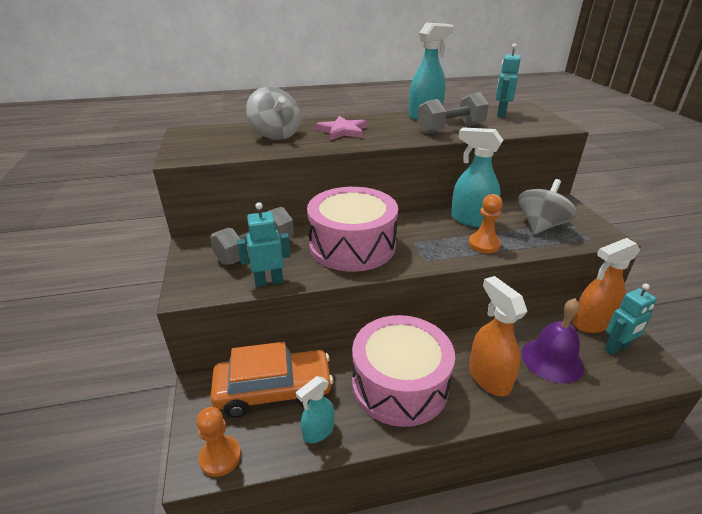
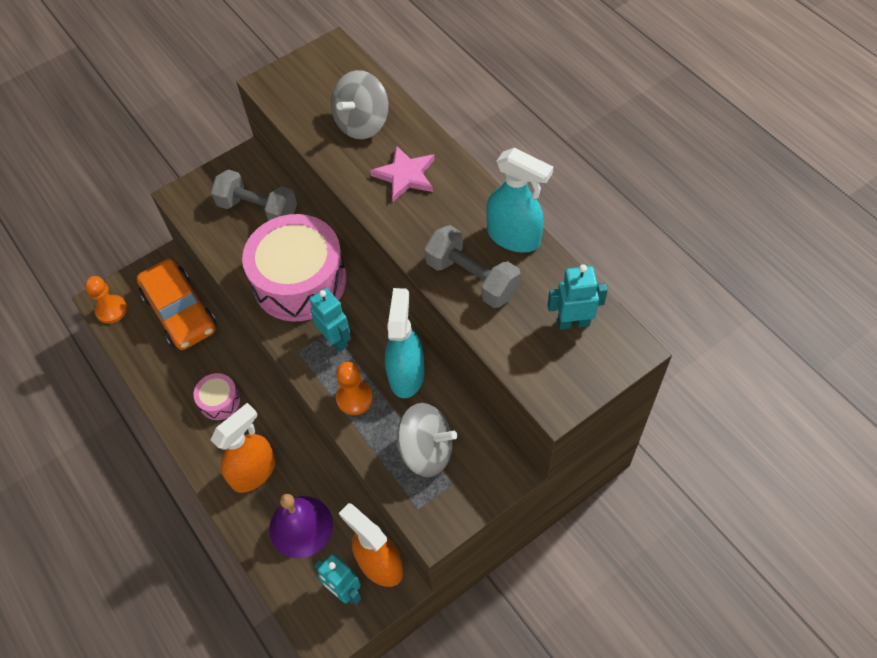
camera: 70 degrees right, 25 degrees up
(269, 281) = (215, 243): turquoise robot -> turquoise robot (336, 339)
(318, 431) = (152, 360): turquoise spray bottle -> none
(400, 384) = (219, 401): pink drum -> pink drum, size x0.45

